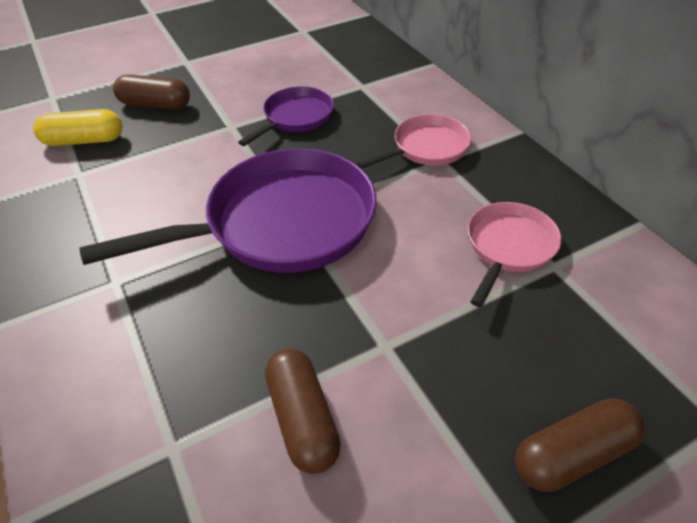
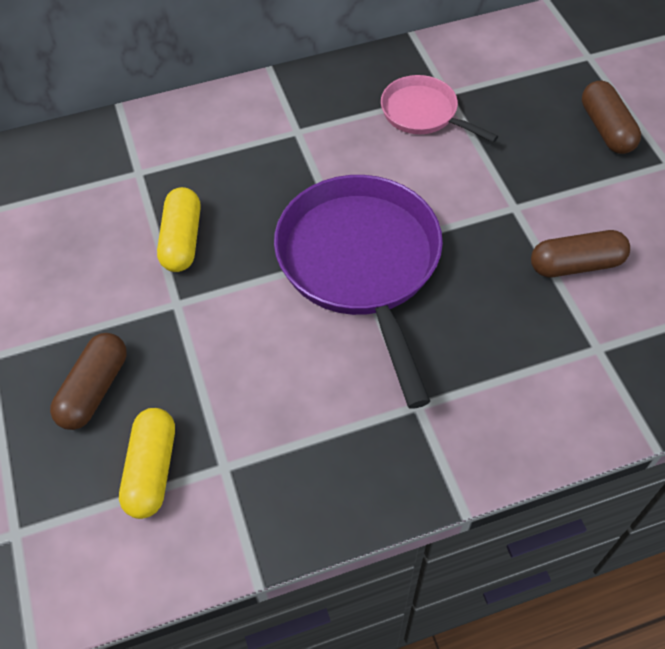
camera: 80 degrees left, 10 degrees up
(295, 118) = (182, 240): purple pan -> yellow capsule
(426, 148) = (275, 138): pink pan -> none

